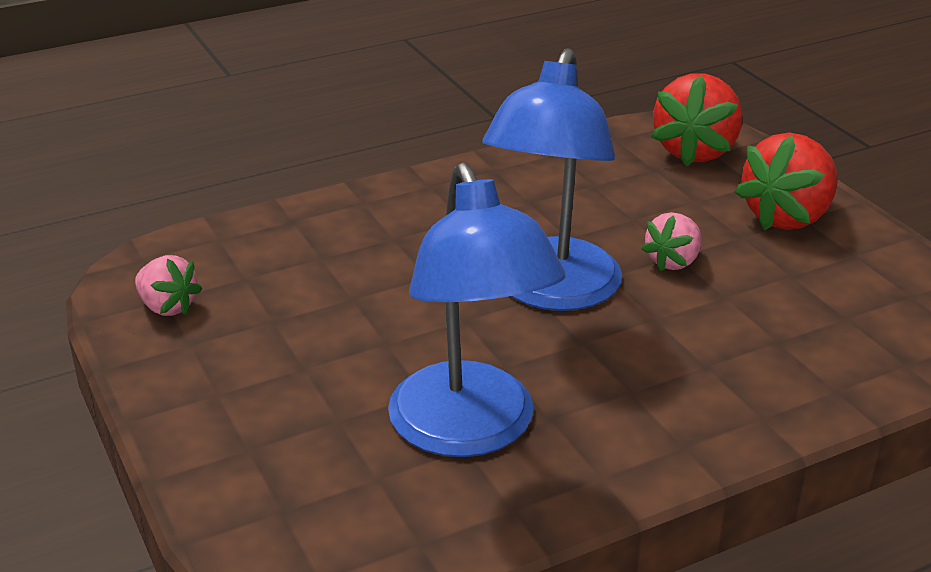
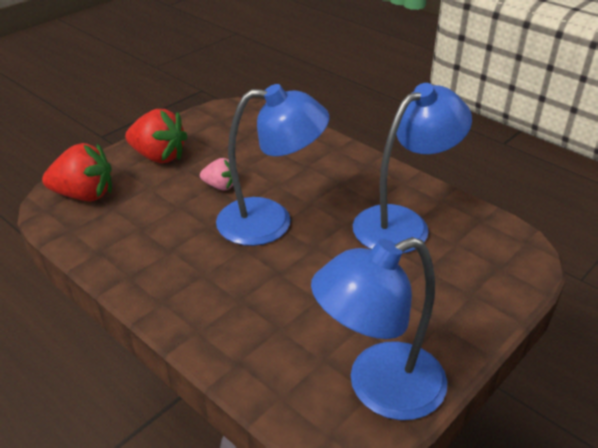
camera: 110 degrees left, 5 degrees up
(167, 307) = (379, 388): pink strawberry -> blue lamp

